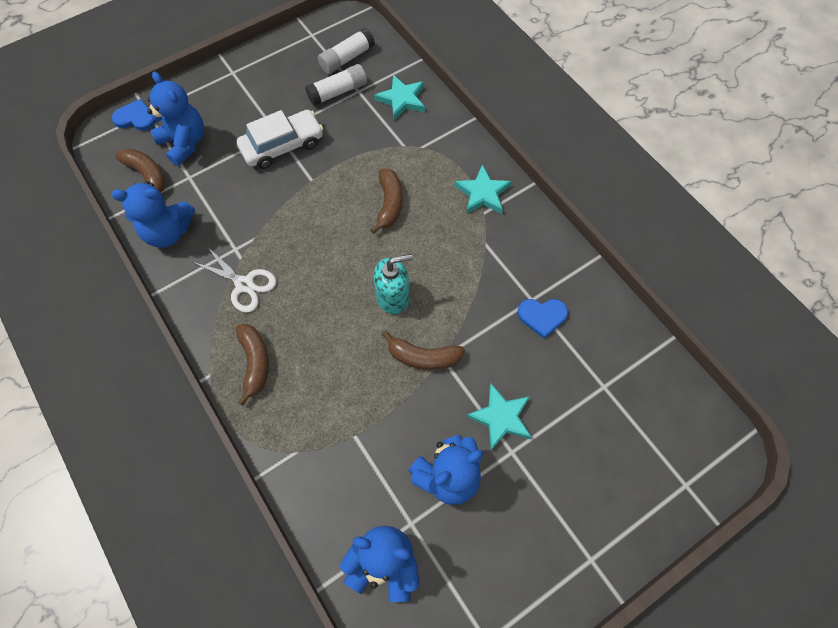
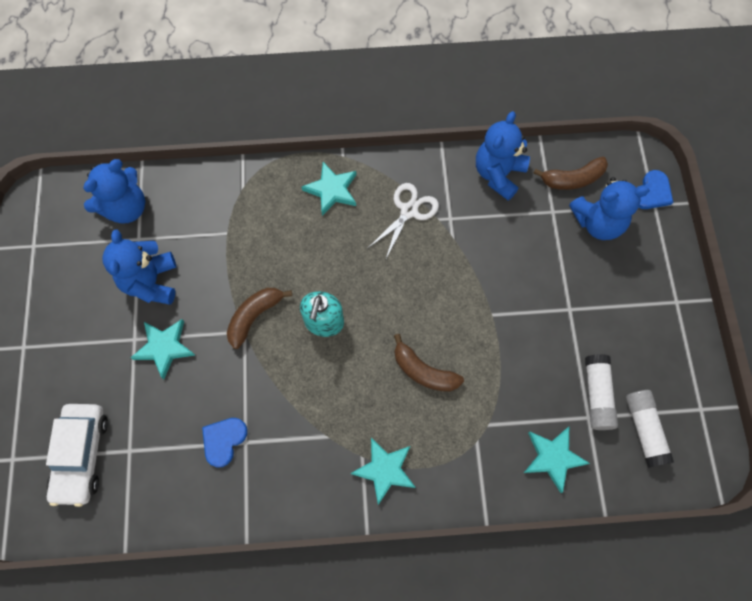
camera: 120 degrees right, 5 degrees up
(244, 285) = (409, 211): white scissors -> white scissors turned 150 degrees clockwise
(255, 363) = (332, 190): brown banana -> turquoise star
(282, 146) = (549, 307): white car -> white car (81, 455)

